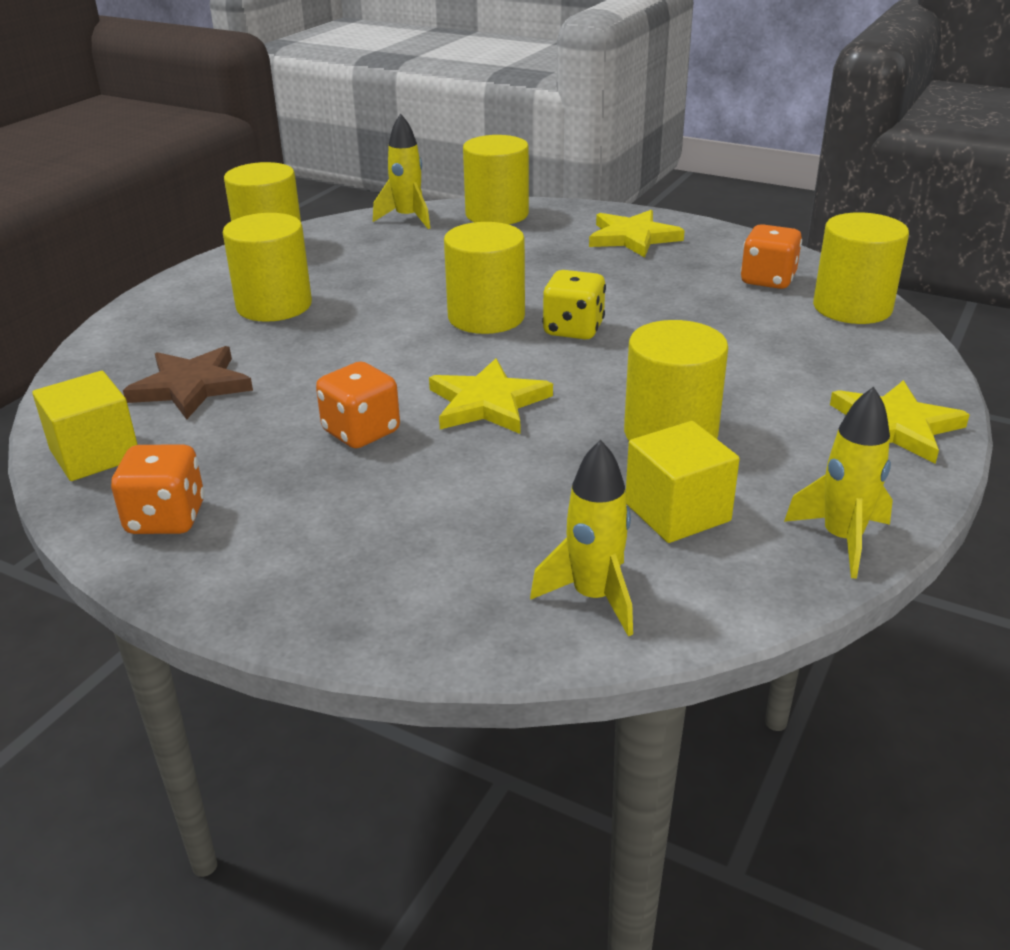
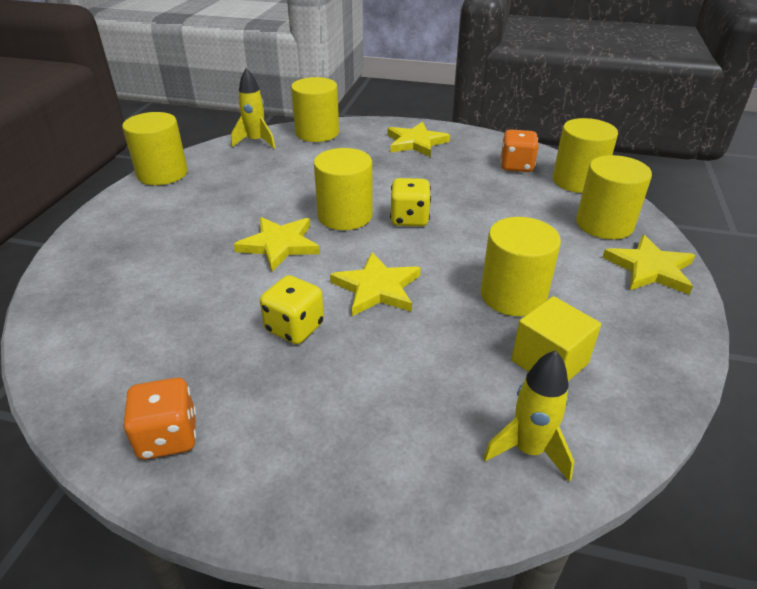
camera: 15 degrees left, 5 degrees up
(95, 454) = (85, 383): yellow cube -> none
(191, 386) = (144, 305): brown star -> none
(274, 305) = (184, 224): yellow cylinder -> yellow cylinder (604, 224)
(361, 432) = (295, 327): orange dice -> yellow dice
(383, 341) = (279, 245): none -> yellow star
(841, 539) = (665, 366): yellow rocket -> none

